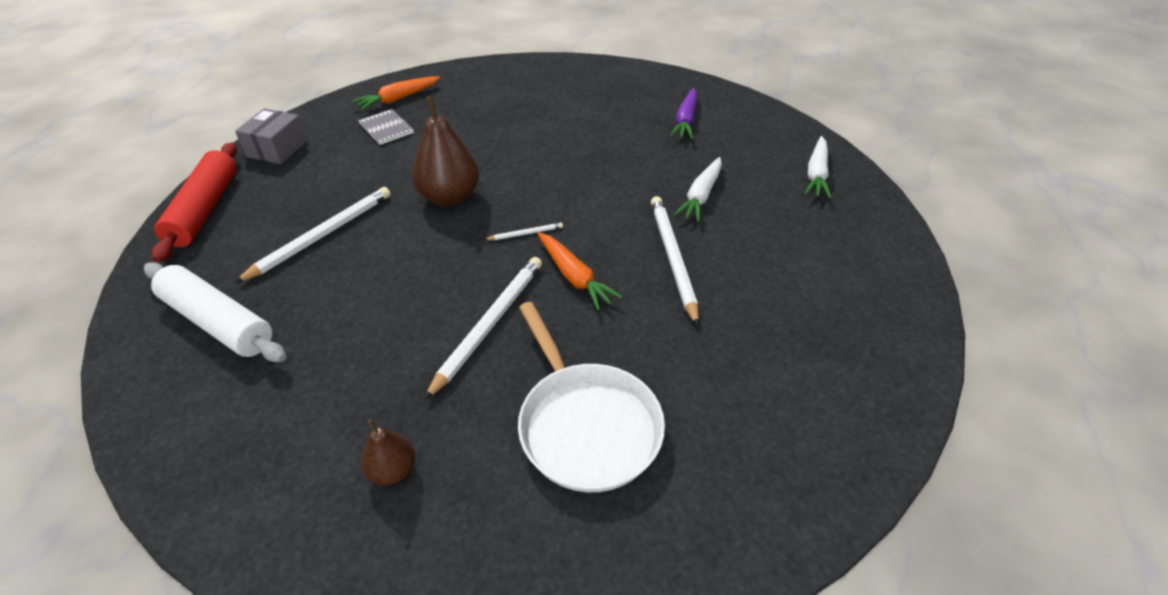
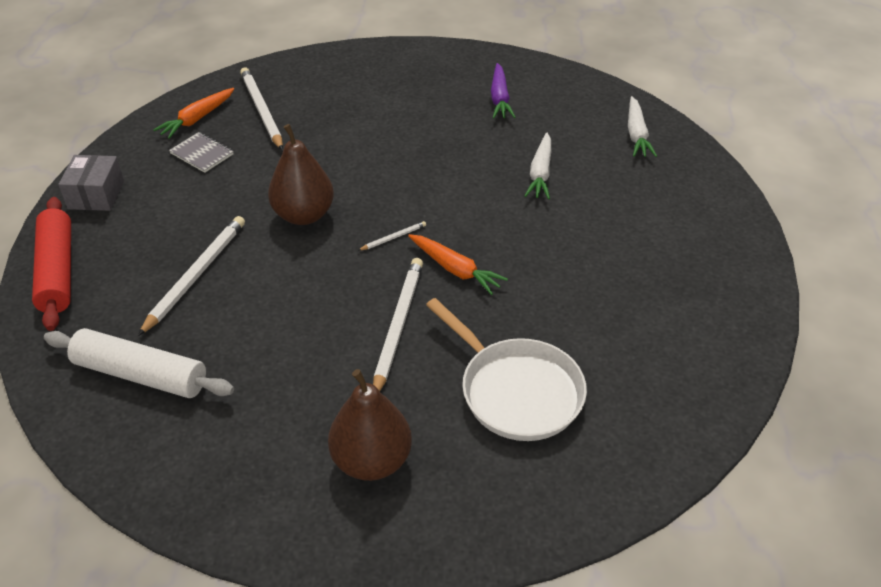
camera: 15 degrees left, 0 degrees up
(393, 471) = (371, 460): brown pear -> brown pear, size x1.84
(672, 258) = (536, 236): white pencil -> white pencil (261, 110)

